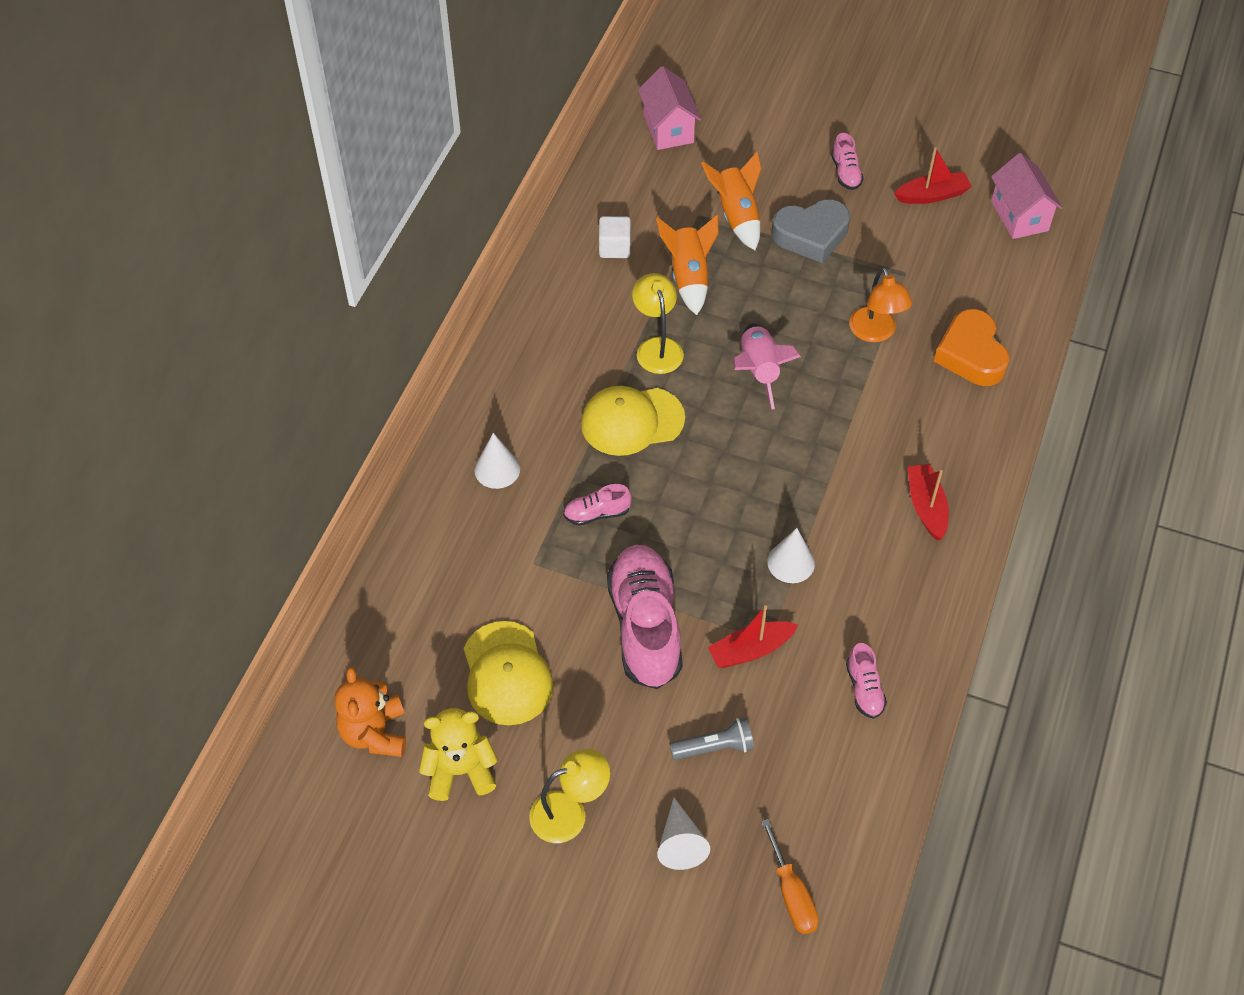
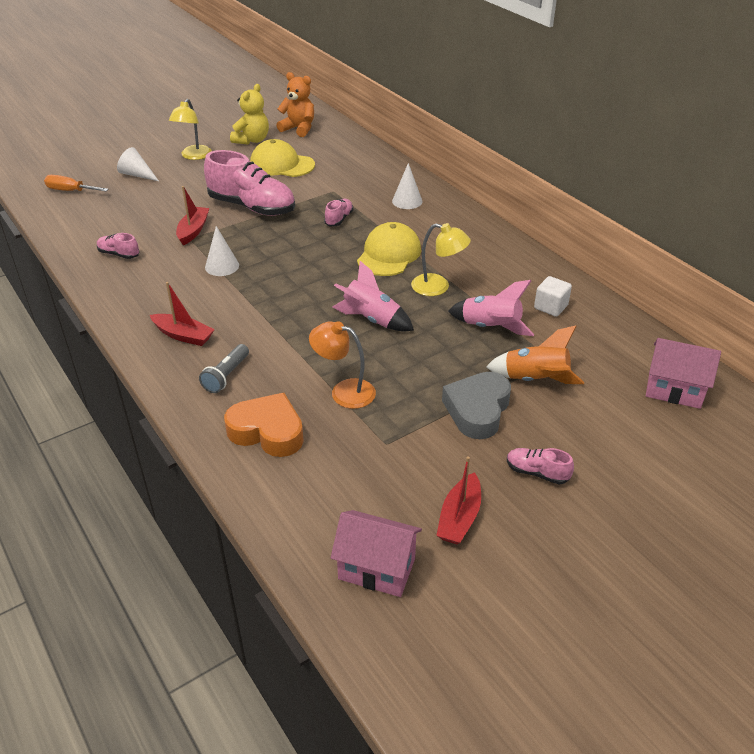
camera: 125 degrees right, 15 degrees down
(689, 276) = (490, 327): orange rocket -> pink rocket
(715, 747) = (163, 200): grey flashlight -> grey flashlight (226, 376)

